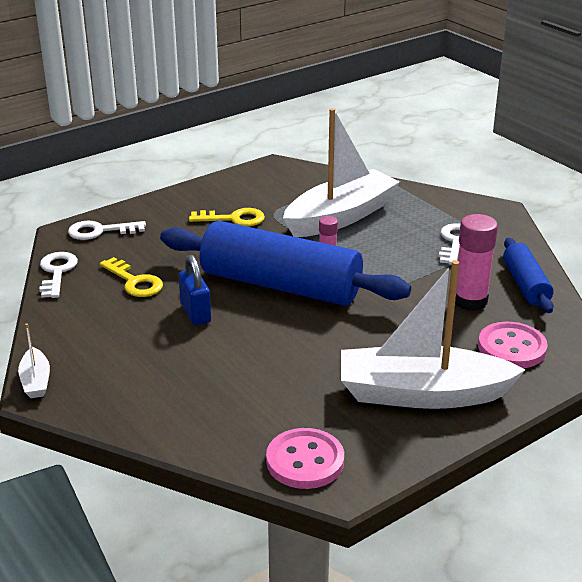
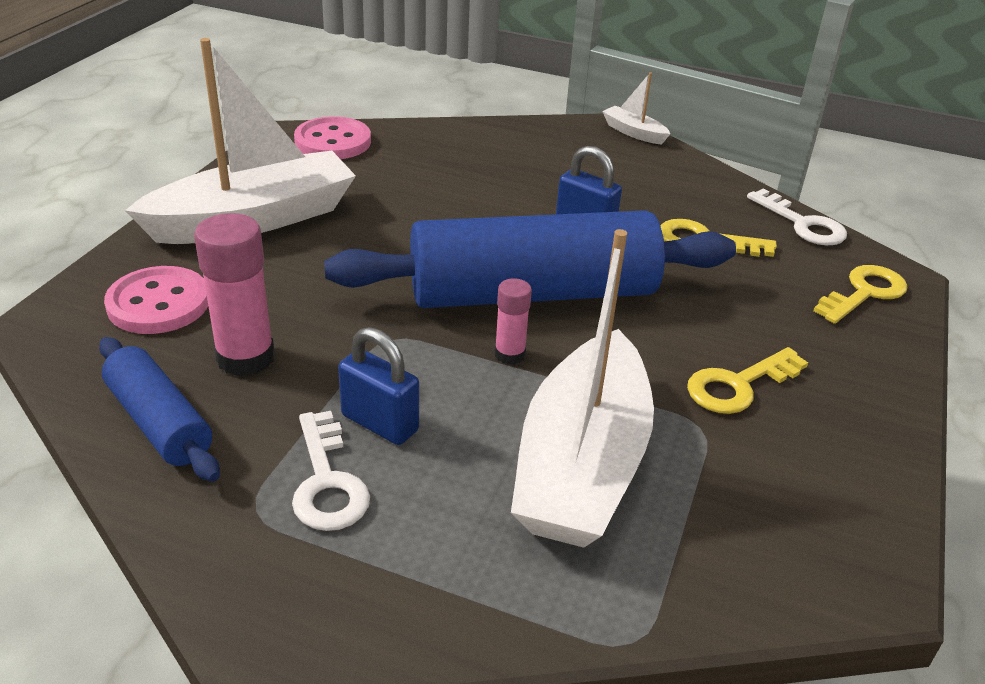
camera: 145 degrees right, 5 degrees up
(100, 231) = (864, 293): white key -> yellow key
(417, 254) = (380, 423): none -> blue padlock

